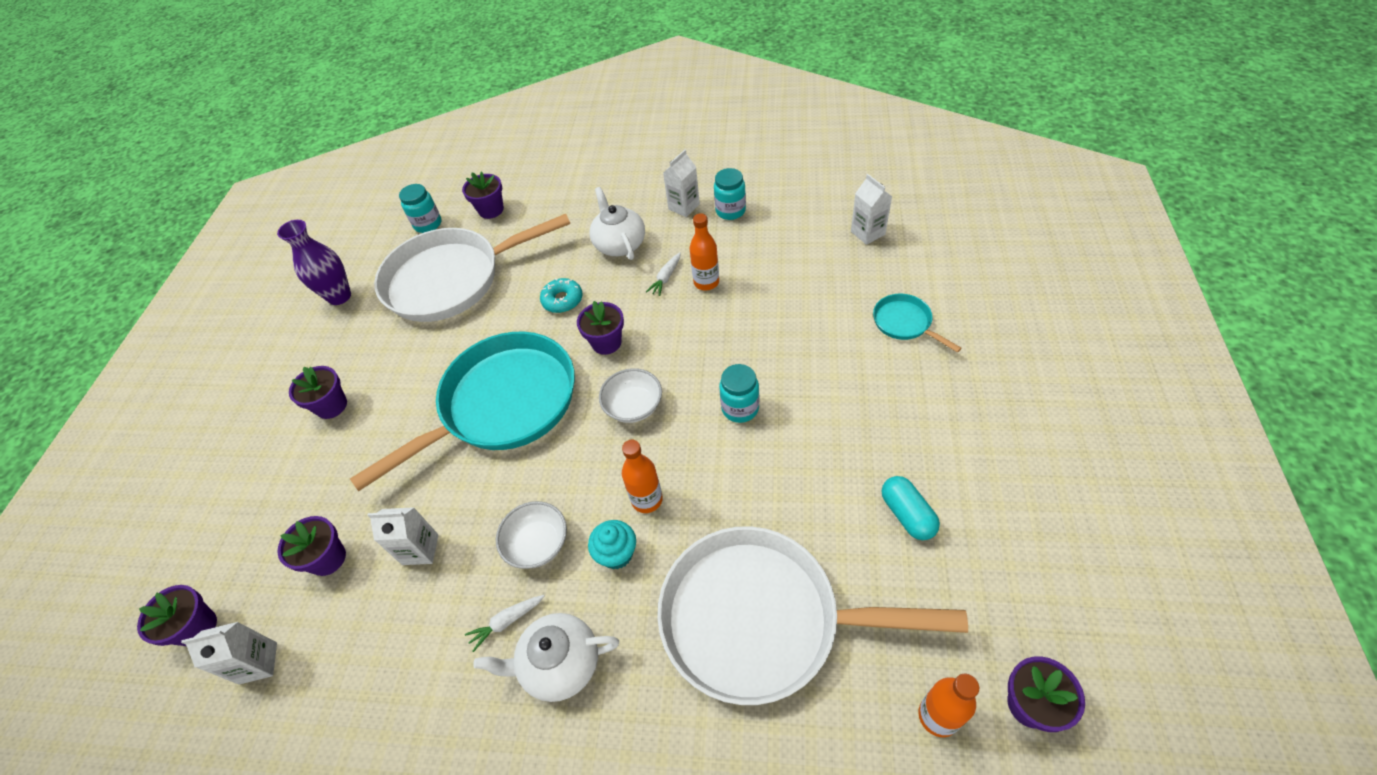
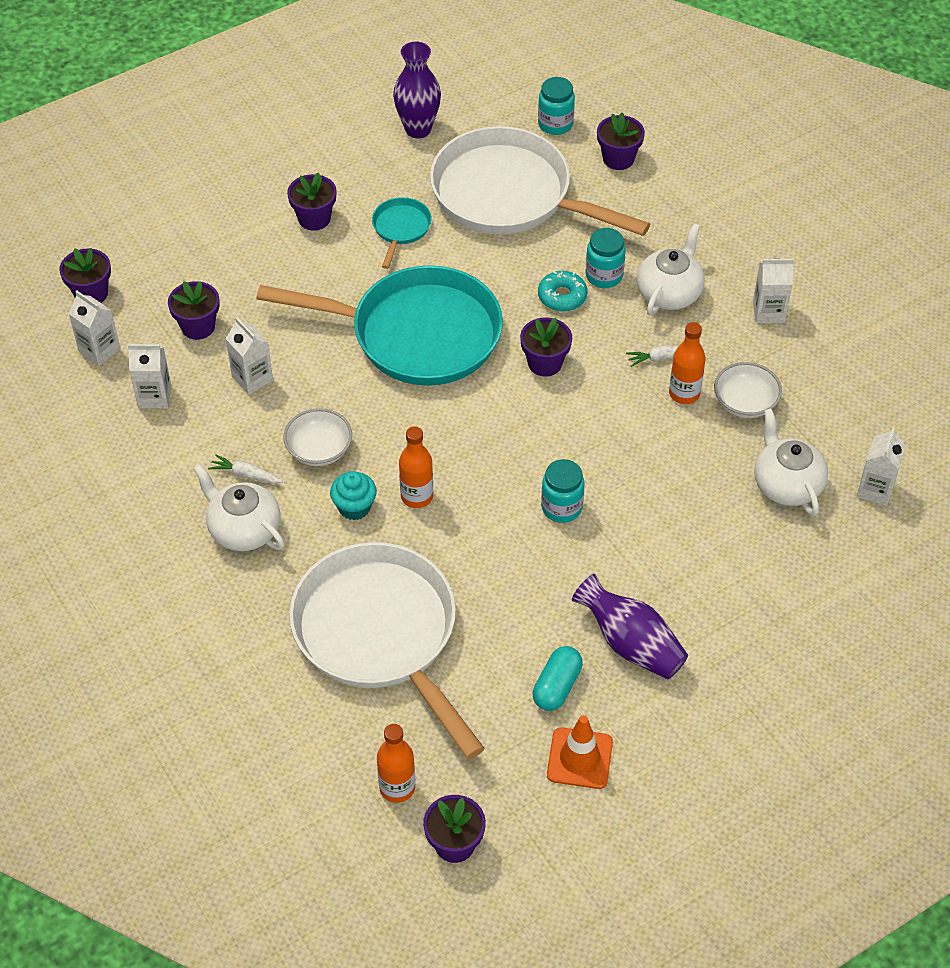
camera: 45 degrees right, 0 degrees up
(354, 646) = (154, 396): none -> white carton
(633, 406) = (496, 428): white bowl -> white bowl (745, 403)
(730, 211) = (799, 355): turquoise jar -> turquoise jar (604, 276)
(827, 272) = (786, 485): none -> white teapot
(899, 439) = (631, 644): none -> purple vase
(905, 323) = (775, 582): turquoise pan -> turquoise pan (400, 229)
(990, 542) = (579, 758): none -> orange traffic cone

